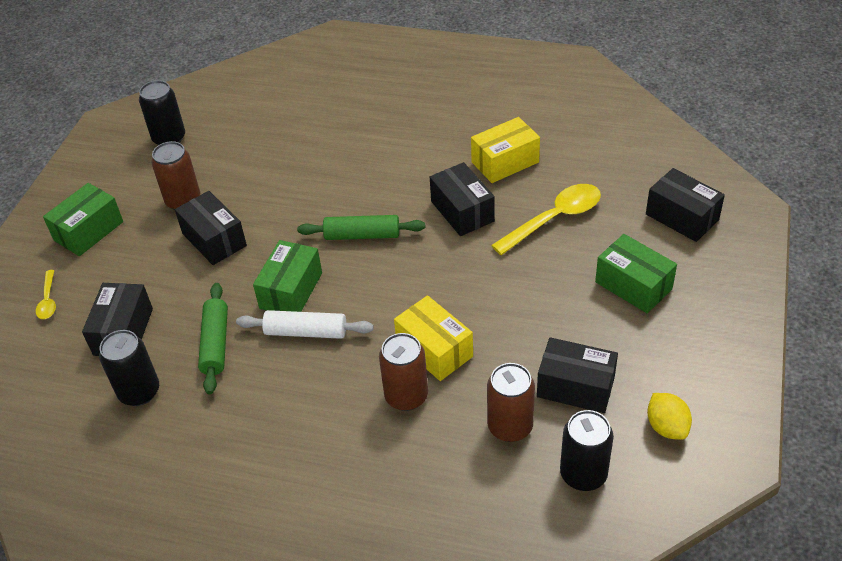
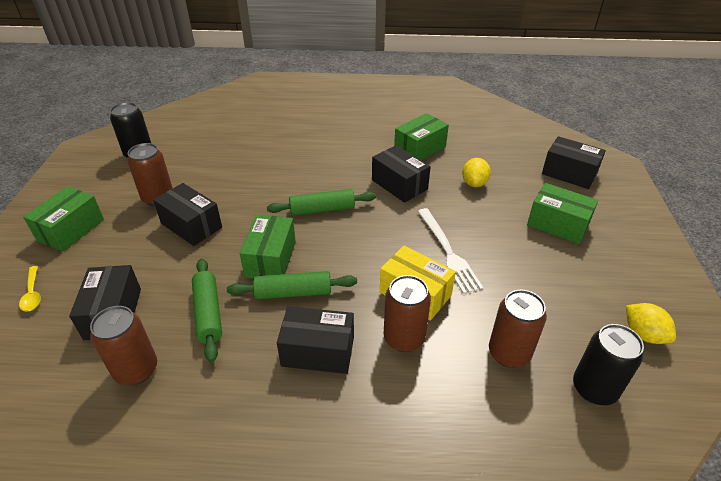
camera: 15 degrees left, 5 degrees down
(139, 392) = (136, 370): black can -> brown can
(306, 332) = (293, 292): white rolling pin -> green rolling pin
(488, 305) = (448, 252): none -> white fork
(505, 162) = (420, 149): yellow box -> green box
(554, 219) = (474, 183): yellow spoon -> yellow lemon
(575, 387) = (550, 310): black box -> black box (318, 351)

